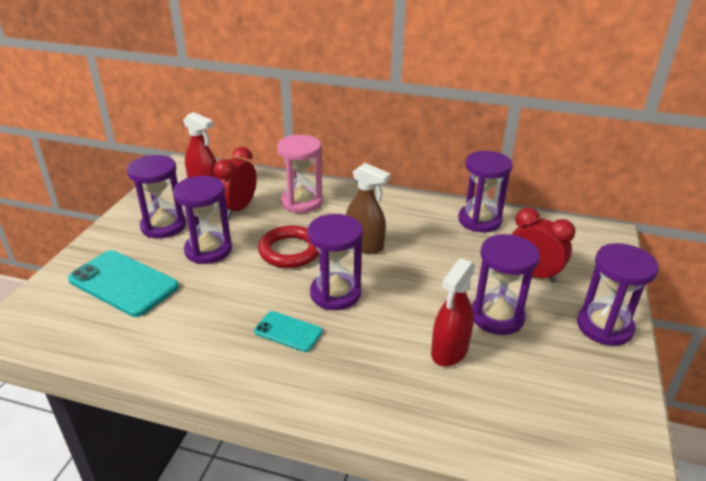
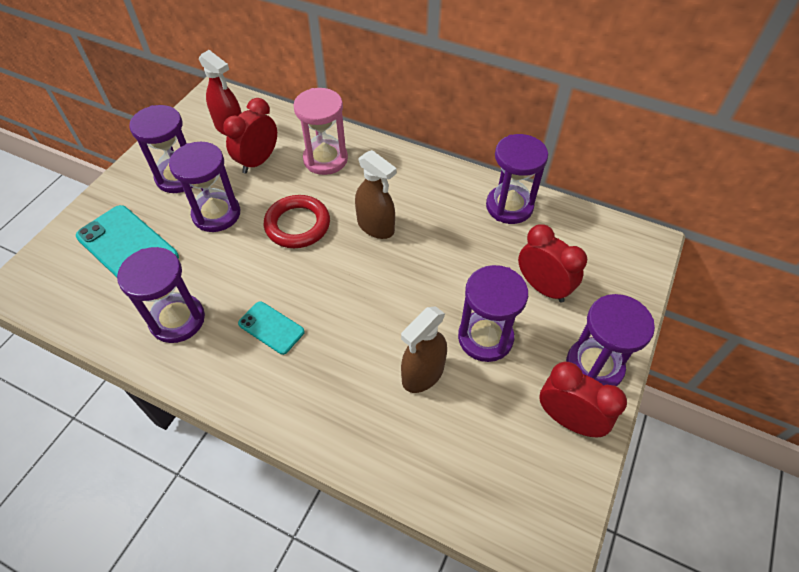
camera: 10 degrees right, 20 degrees up
(335, 294) = (329, 286): purple hourglass -> purple hourglass (177, 320)
(449, 351) = (422, 374): red spray bottle -> brown spray bottle
(600, 370) = (568, 419): none -> red clock

